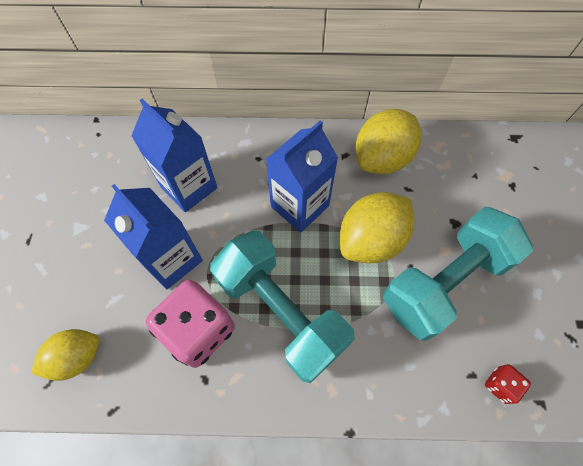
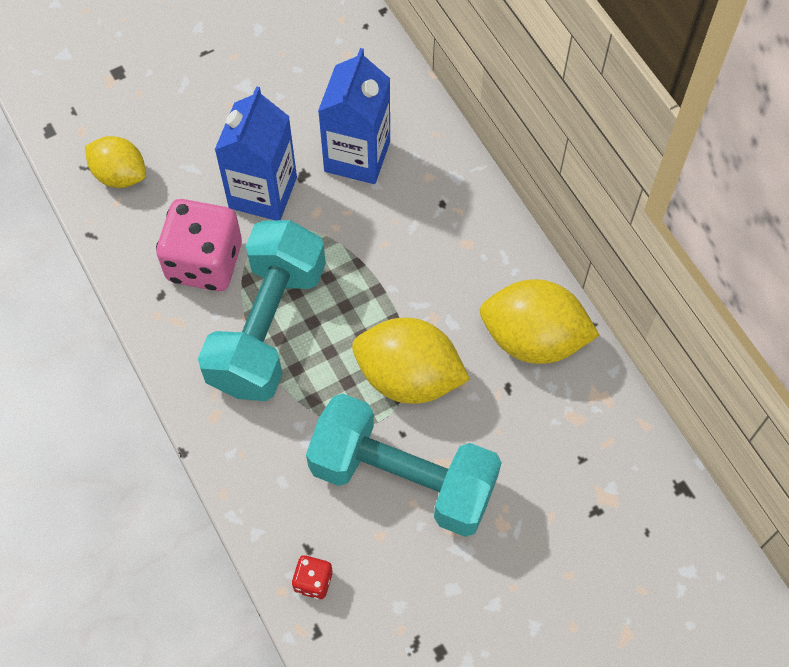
camera: 60 degrees right, 0 degrees up
(300, 206) = (406, 281): blue carton -> none

